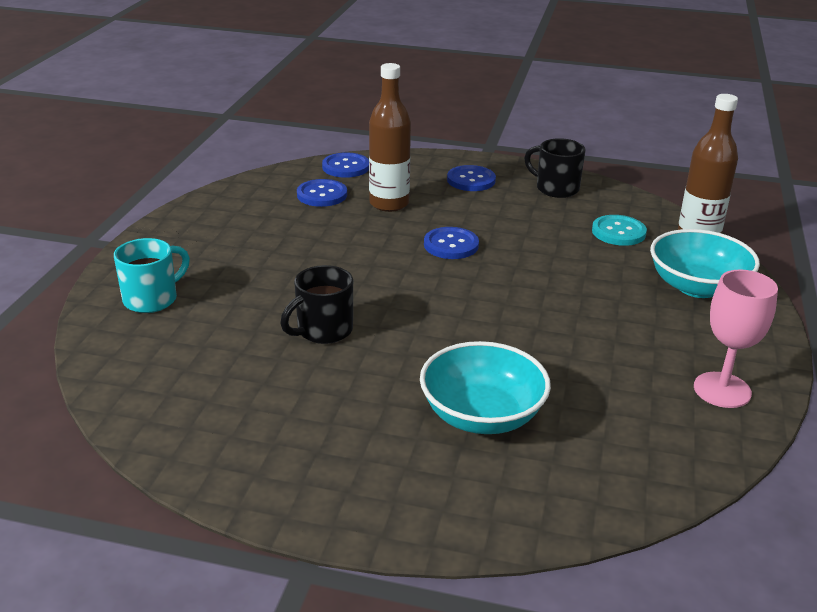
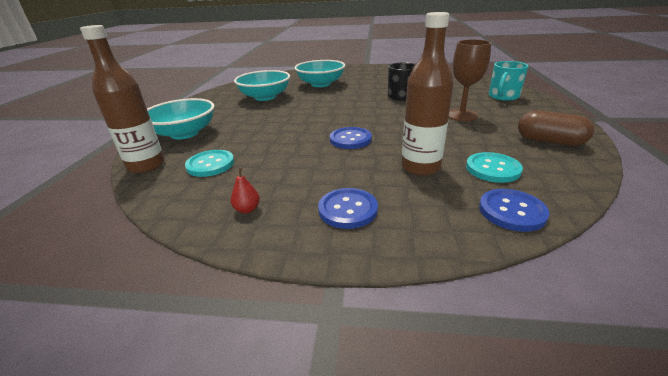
camera: 175 degrees right, 0 degrees up
(223, 214) = (549, 141): none -> brown capsule
(271, 266) = (461, 115): none -> brown goblet
(322, 195) = (492, 169): blue button -> turquoise button
(556, 188) = (247, 209): black mug -> red pear
(608, 375) = (265, 97): none -> turquoise bowl
(722, 390) = (217, 98): pink goblet -> none

